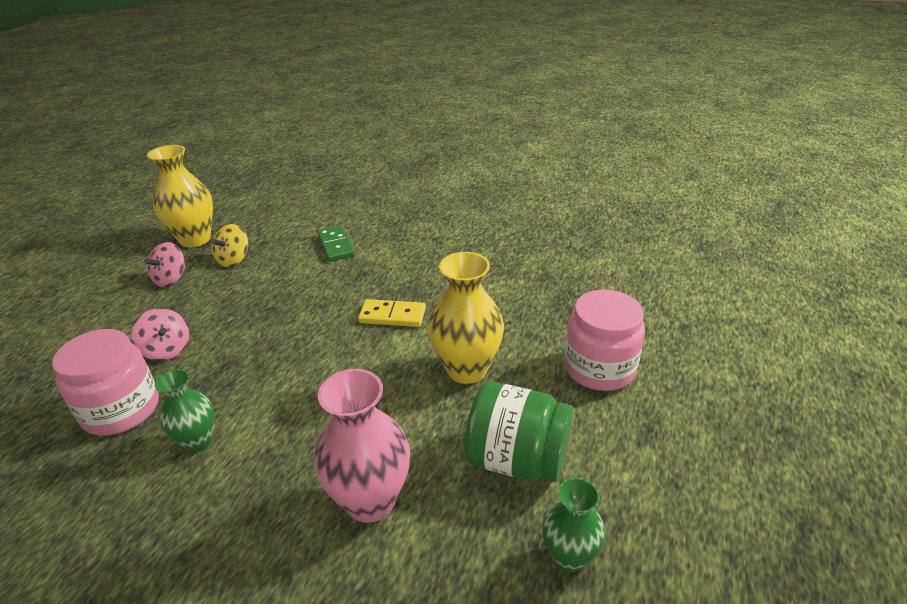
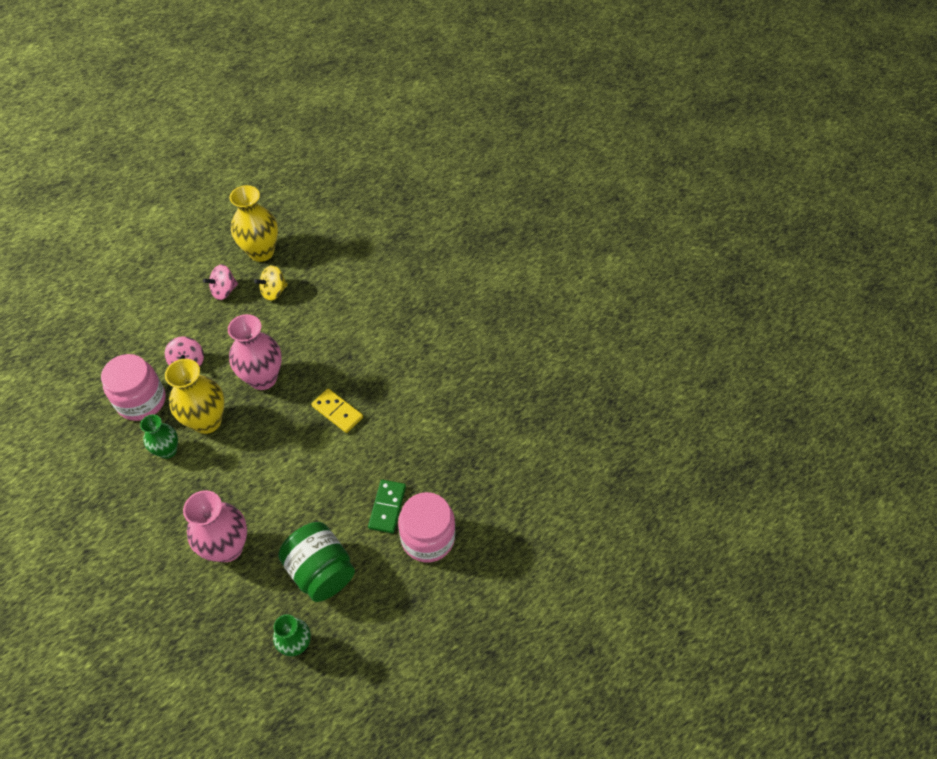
camera: 30 degrees right, 20 degrees up
(278, 325) = (263, 378): none -> pink vase
(335, 246) = (350, 314): green domino -> green domino (387, 507)
(466, 369) = (346, 487): yellow vase -> yellow vase (207, 421)

